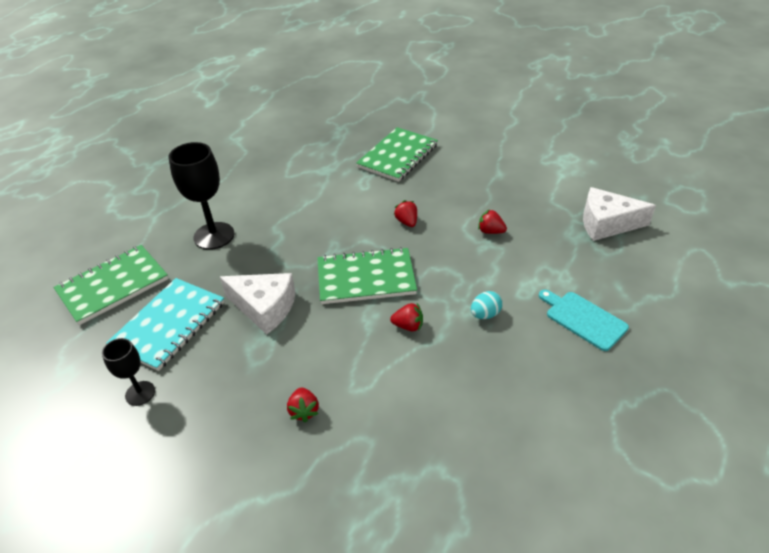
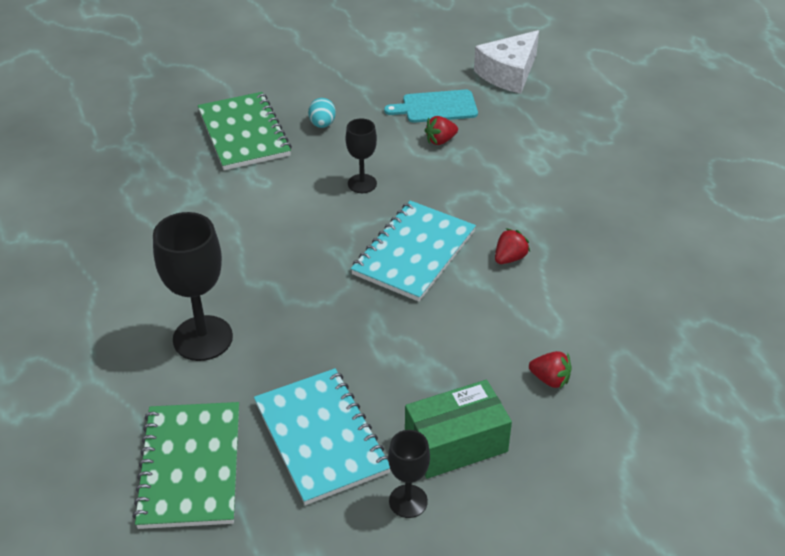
camera: 55 degrees left, 0 degrees up
(205, 391) = (456, 443): none -> green box
(264, 308) = (377, 347): white cheese -> none
(366, 278) = (414, 253): green notebook -> turquoise notebook
(407, 222) = (362, 184): red strawberry -> black goblet
(485, 314) = (544, 204): turquoise egg -> turquoise egg (322, 124)
(583, 319) = (605, 154): turquoise cutting board -> turquoise cutting board (436, 107)

